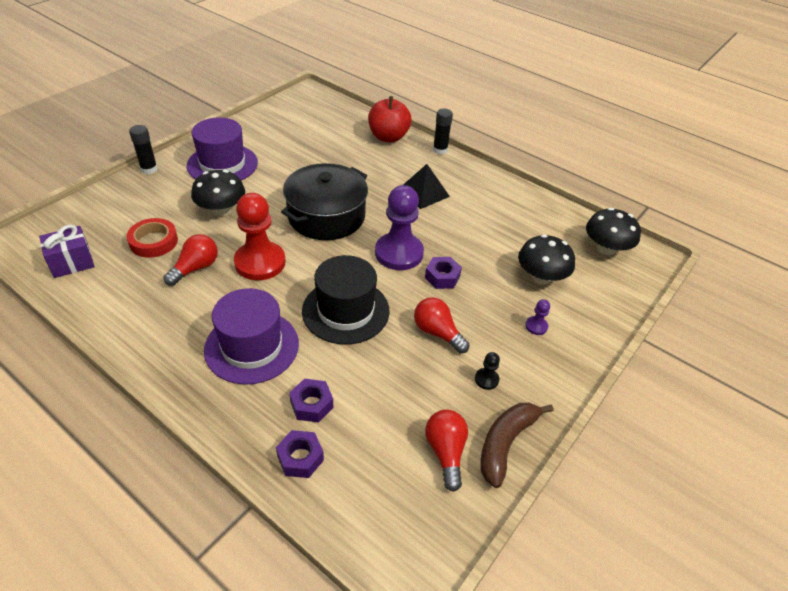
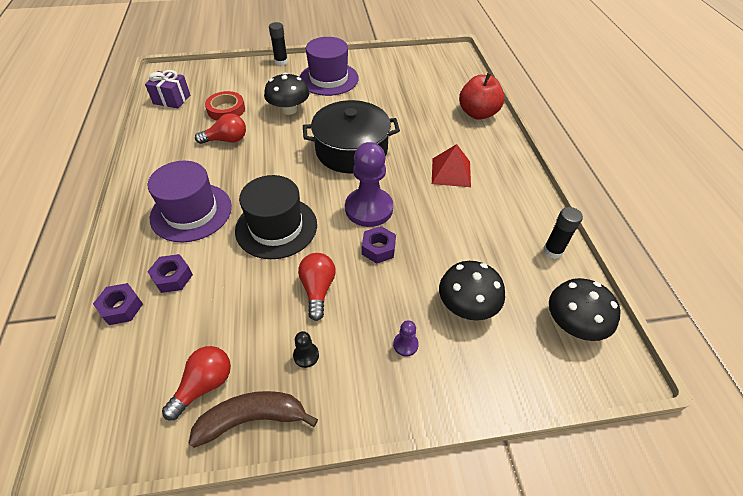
camera: 45 degrees right, 5 degrees up
(260, 262) = (267, 158): red pawn -> none
(423, 193) = (451, 172): black pyramid -> red pyramid
(440, 150) = (511, 144): black glue stick -> black glue stick (552, 251)

